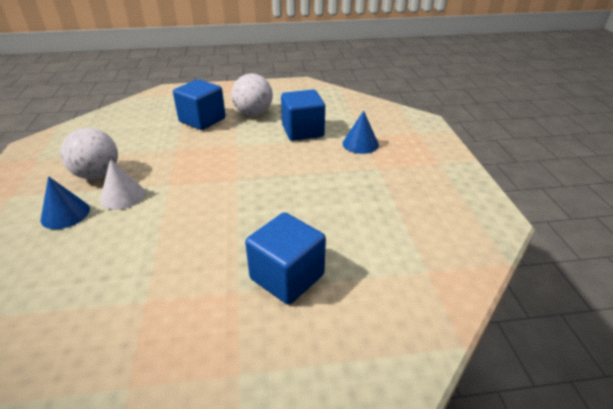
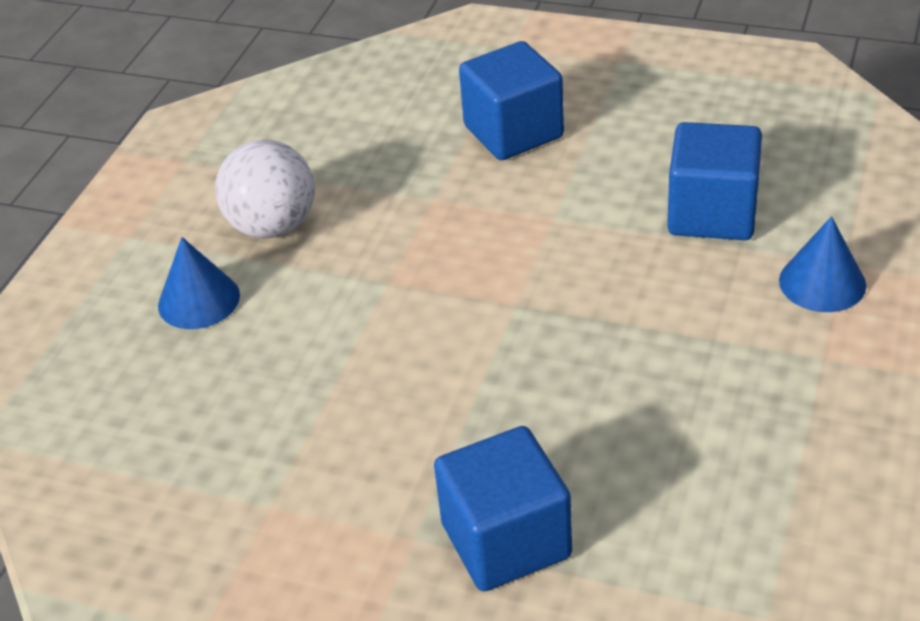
camera: 30 degrees right, 5 degrees up
(122, 196) = (299, 287): white cone -> none
(253, 113) = (629, 136): white ball -> none

